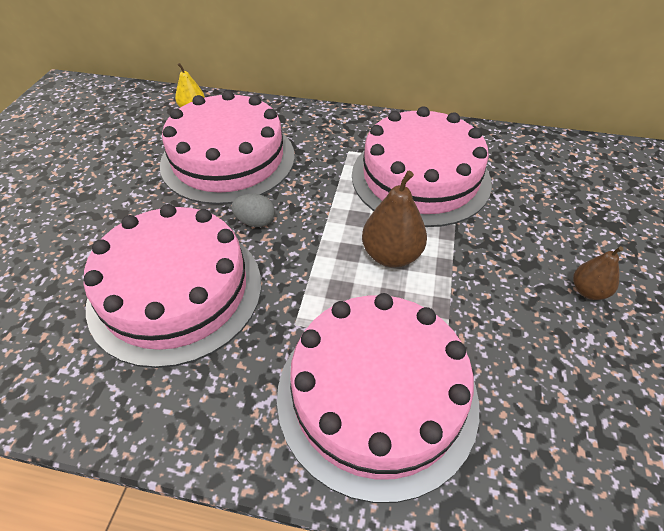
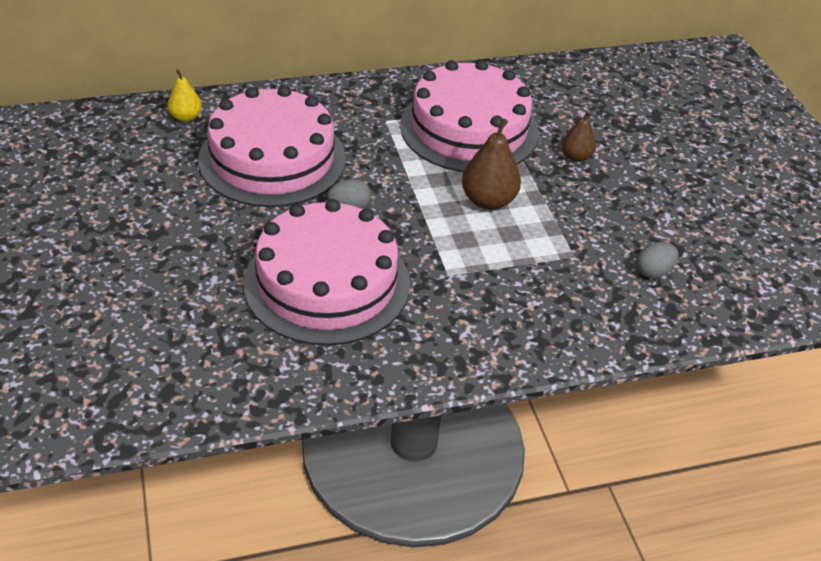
camera: 30 degrees left, 5 degrees down
(377, 395) = (544, 300): pink cake -> none
(534, 408) = (653, 272): none -> grey egg
(588, 291) = (651, 183): brown pear -> brown pear (576, 157)

